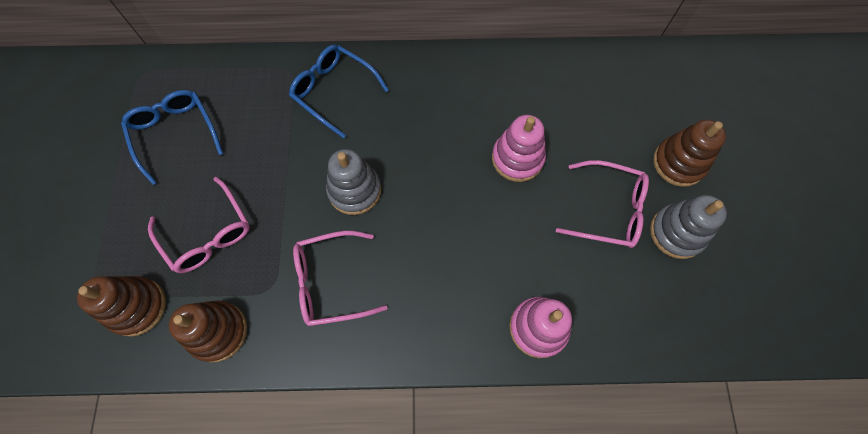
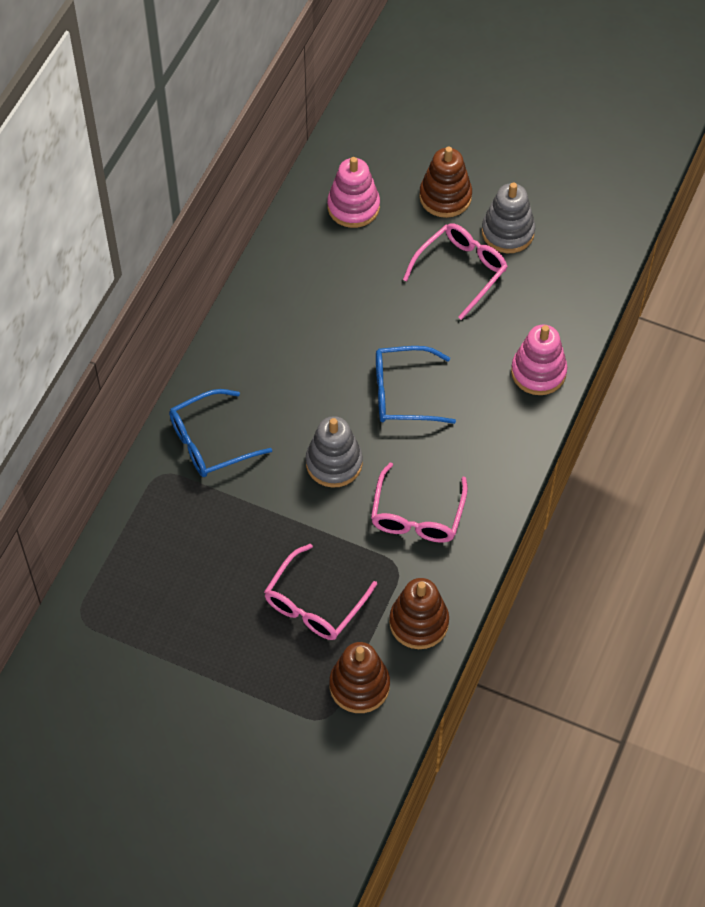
camera: 65 degrees left, 10 degrees down
(175, 134) = (179, 604): blue glasses -> blue glasses (403, 393)
(208, 234) = (314, 604): pink glasses -> pink glasses turned 135 degrees clockwise
(517, 158) = (373, 317): pink stacking toy -> pink stacking toy (353, 207)

